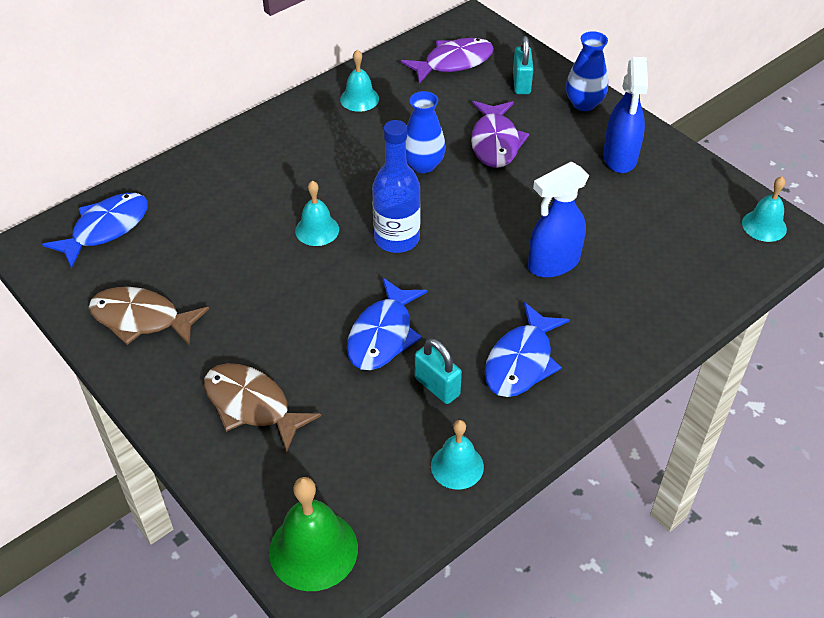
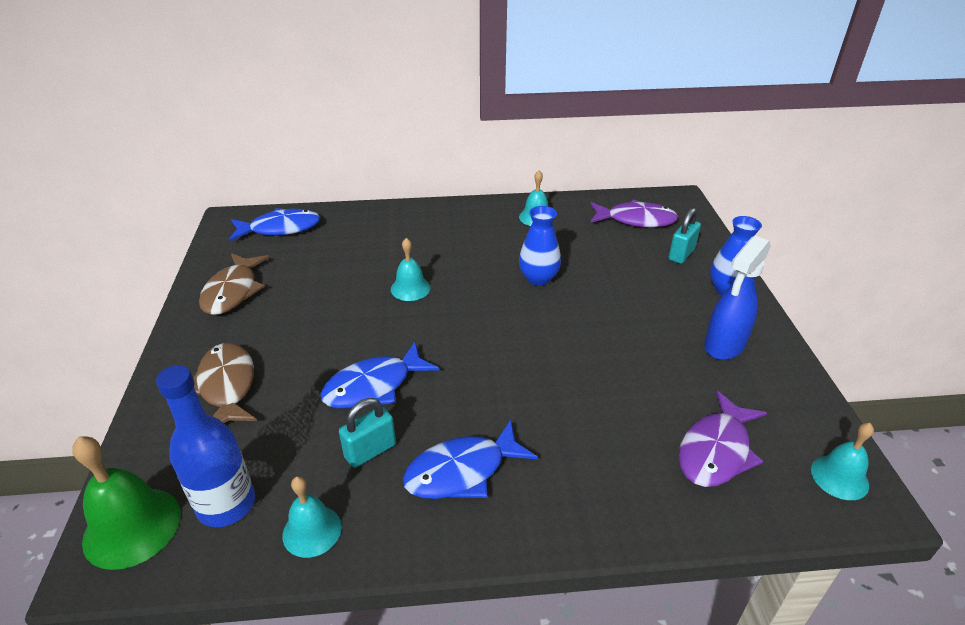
camera: 35 degrees right, 10 degrees down
(141, 319) = (233, 291): brown fish -> brown fish turned 135 degrees counterclockwise
(397, 239) = (462, 321): blue bottle -> blue bottle (226, 504)
(437, 386) = (370, 451): turquoise padlock -> turquoise padlock turned 60 degrees clockwise
(495, 142) = (616, 287): purple fish -> purple fish (716, 450)
(553, 263) = (574, 403): blue spray bottle -> none

